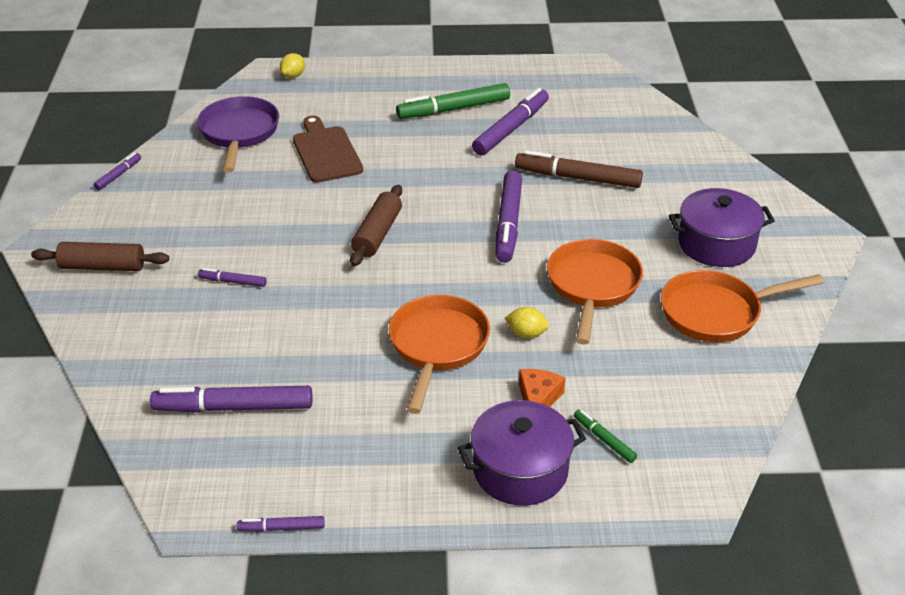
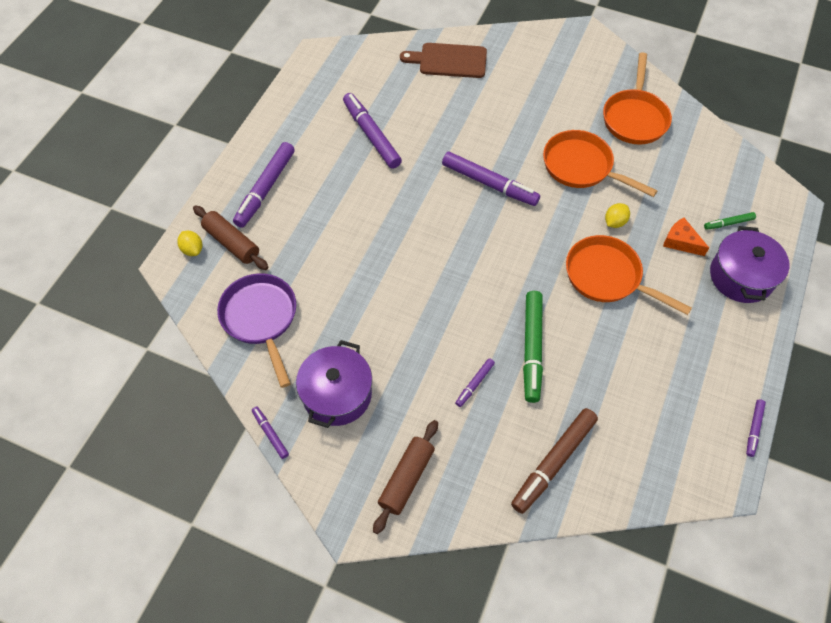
camera: 65 degrees left, 20 degrees up
(234, 408) = (625, 425): purple marker -> purple marker (266, 189)
(239, 133) = (261, 319): purple pan -> purple pan turned 45 degrees clockwise
(326, 152) = (330, 264): brown cutting board -> brown cutting board (449, 61)
(377, 234) = (461, 267): brown rolling pin -> brown rolling pin (232, 243)
(454, 109) = (321, 159): green marker -> green marker (532, 348)
(578, 178) = (457, 123): brown marker -> brown marker (554, 462)
(716, 244) = (568, 86): purple pot -> purple pot (337, 394)

